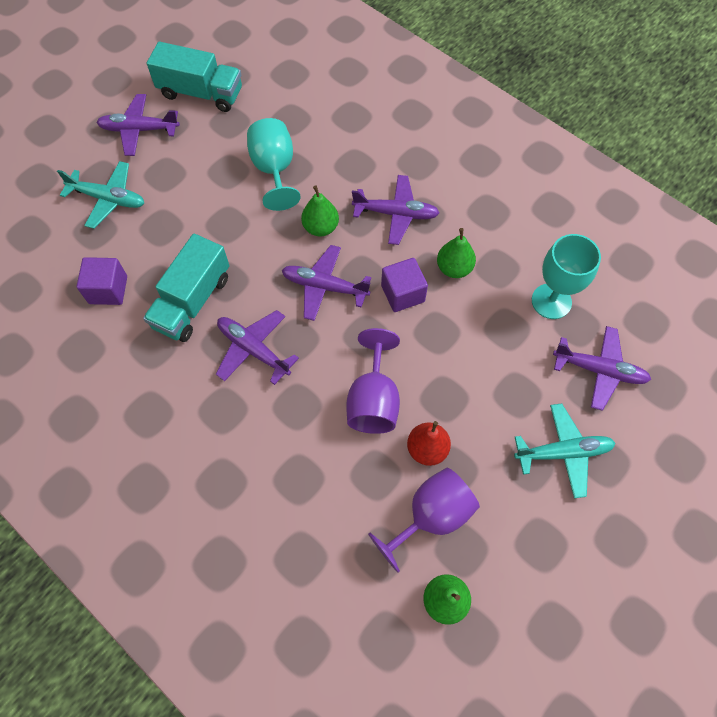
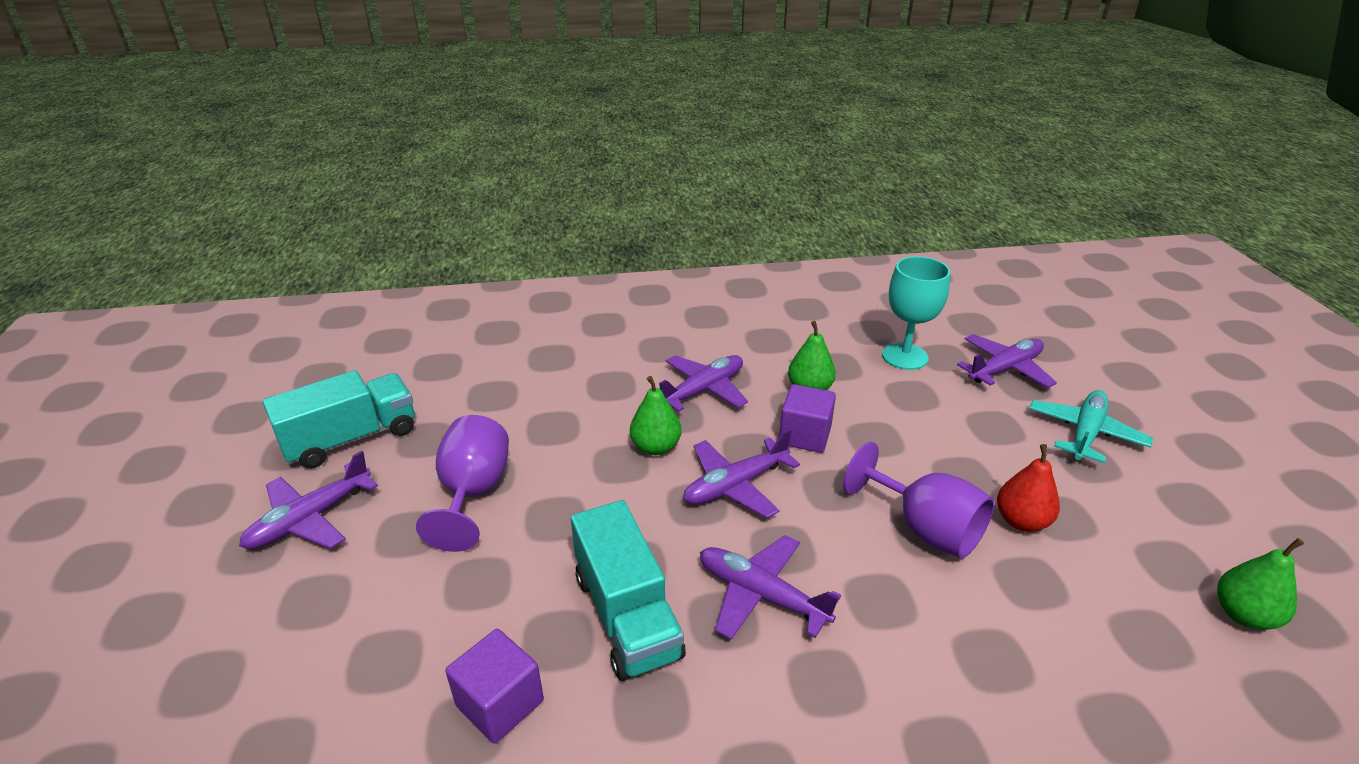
camera: 50 degrees left, 30 degrees down
(108, 199) = (360, 612): turquoise plane -> none
(253, 349) = (760, 595): purple plane -> purple plane turned 45 degrees clockwise
(274, 170) = (537, 440): turquoise goblet -> none
(431, 516) = (1116, 565): purple goblet -> purple goblet (473, 493)

